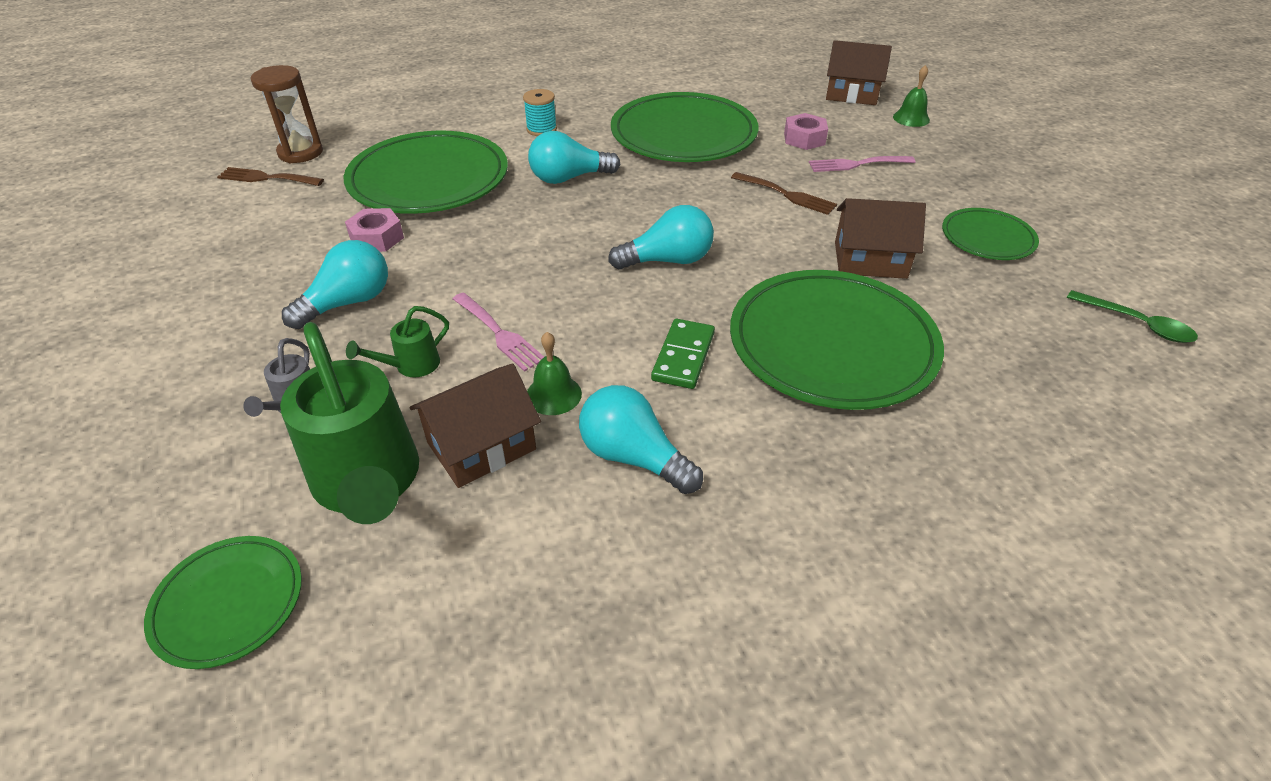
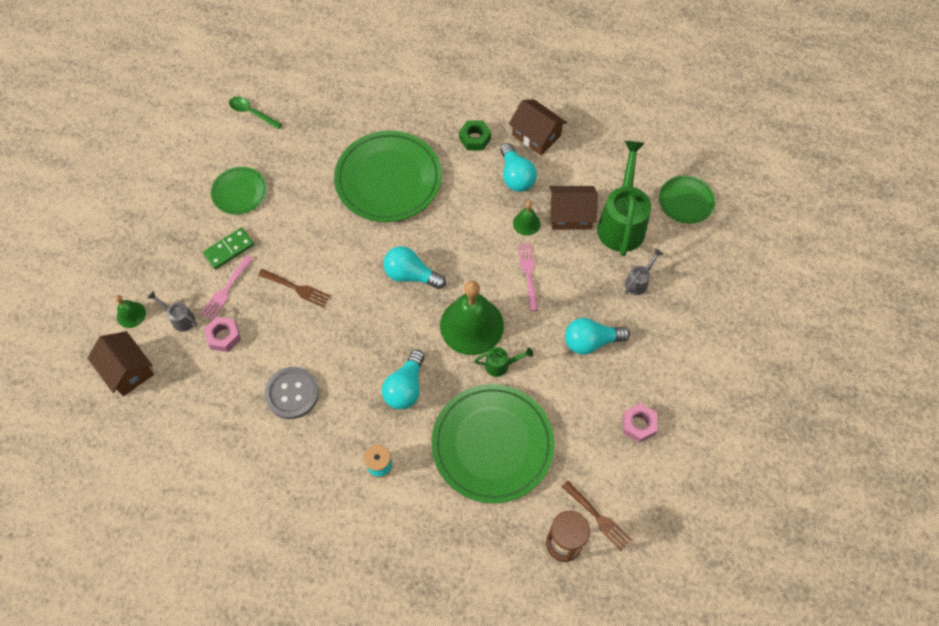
camera: 145 degrees left, 20 degrees up
(377, 238) = (553, 394): pink nut -> pink nut (638, 425)
(411, 366) = (579, 276): green watering can -> green watering can (501, 365)
(537, 251) = (471, 325): none -> green bell
(569, 178) = (405, 387): turquoise light bulb -> turquoise light bulb turned 90 degrees clockwise
(683, 134) = (292, 393): green plate -> grey button
(683, 356) = (457, 211): green domino -> green domino (229, 249)
(771, 481) = (474, 138): none -> green nut
(787, 195) = (296, 288): brown fork -> brown fork turned 135 degrees clockwise
(856, 164) = (226, 290): pink fork -> pink fork turned 90 degrees clockwise
(864, 132) = (180, 319): none -> grey watering can
(870, 260) = (313, 214): brown house -> brown house (536, 135)
(1137, 324) = (252, 113): green spoon -> green spoon turned 45 degrees counterclockwise

